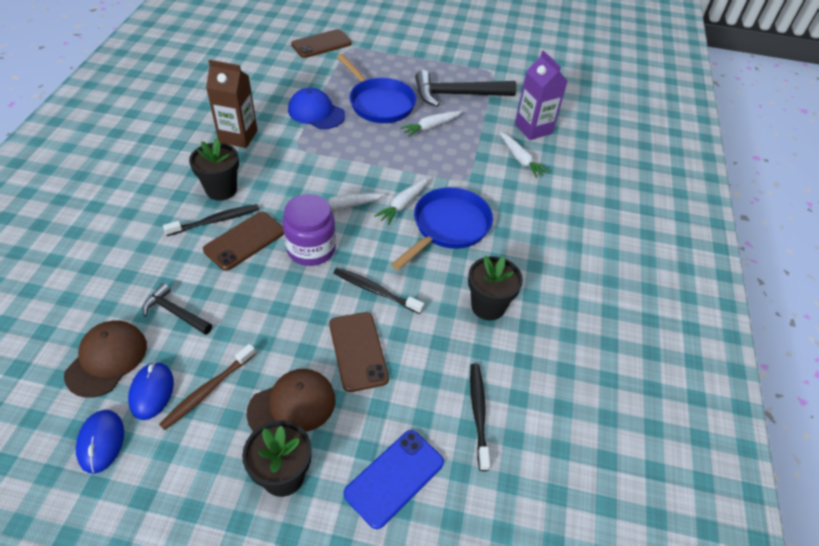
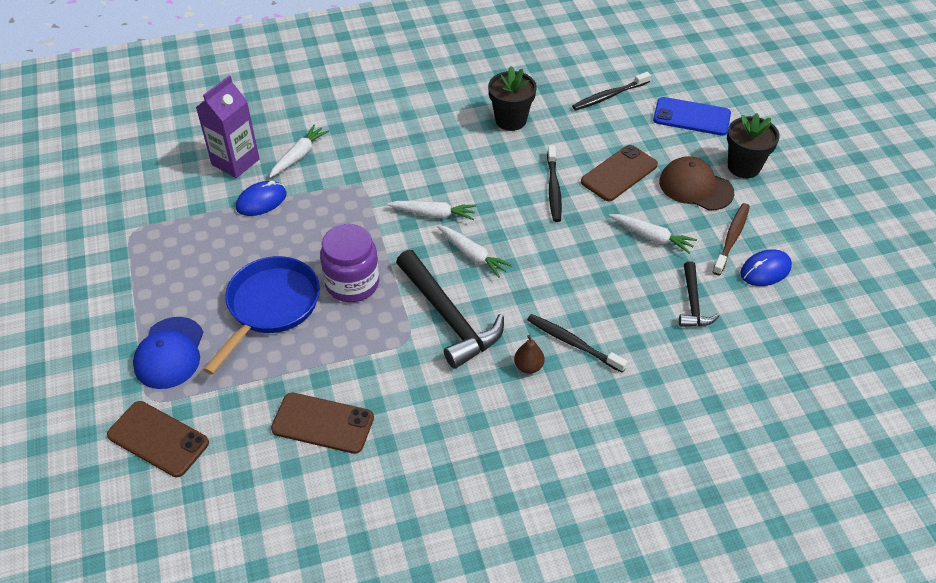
camera: 115 degrees left, 0 degrees up
(101, 442) = (824, 272): blue mouse -> blue mouse (261, 201)
(107, 359) = (772, 317): brown cap -> none
(208, 390) = (731, 239): brown toothbrush -> brown toothbrush turned 75 degrees counterclockwise
(221, 190) = (528, 366): black flower pot -> brown pear
(238, 136) = (431, 408): brown carton -> none
(244, 241) = (577, 304): brown phone -> brown phone (323, 423)
(311, 249) = (545, 251): purple jar -> purple jar (352, 283)
(316, 112) = (331, 357): blue cap -> blue cap (169, 353)
(431, 127) = (288, 242): white carrot -> white carrot (651, 237)
(448, 227) = (439, 173): blue pan -> none
(457, 95) = (205, 243): black hammer -> black hammer (449, 317)

